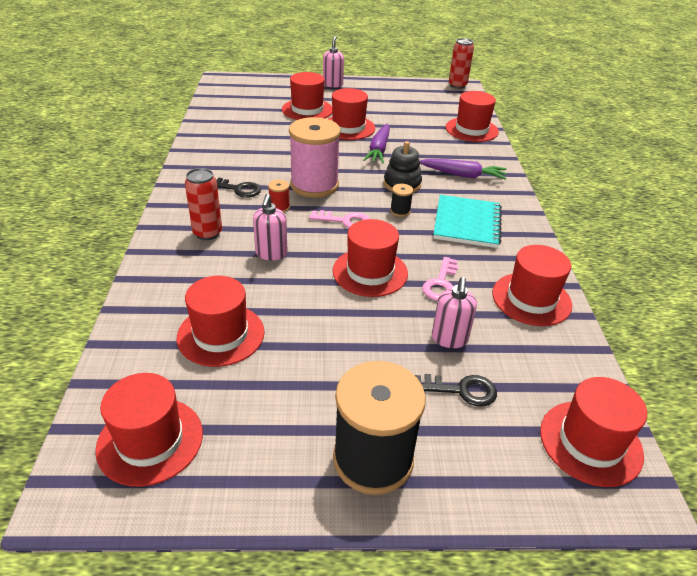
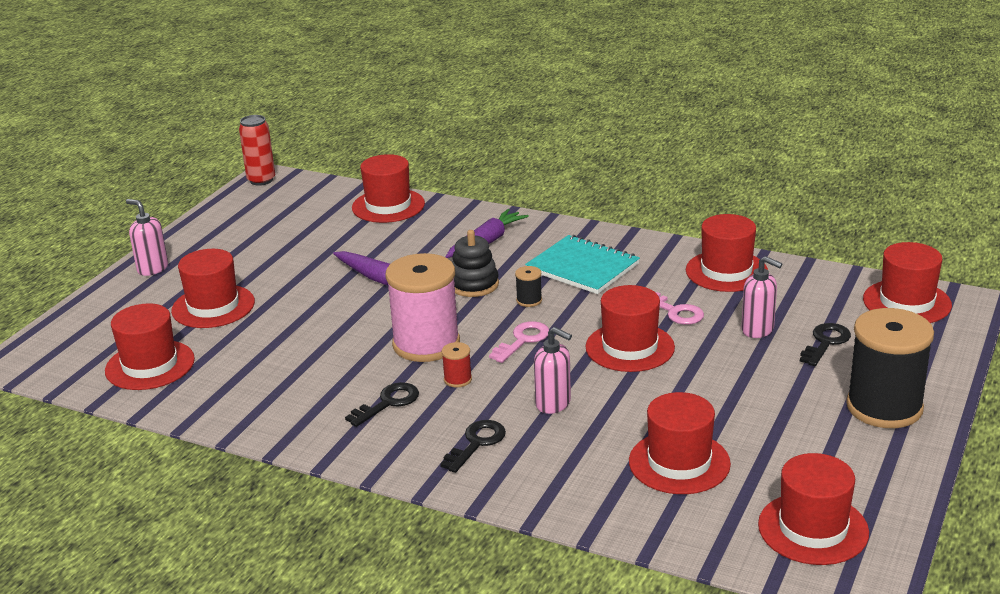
camera: 60 degrees left, 10 degrees down
(207, 233) = (476, 443): red can -> black key
(348, 127) = (299, 287): red hat -> red hat (150, 365)

